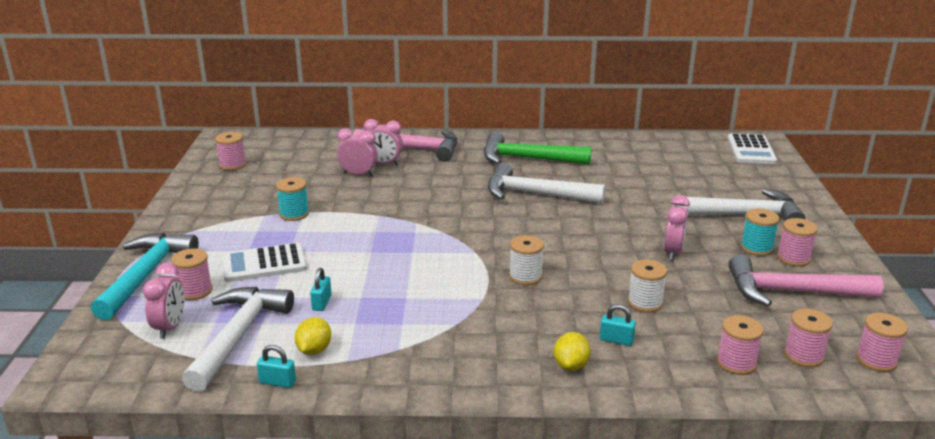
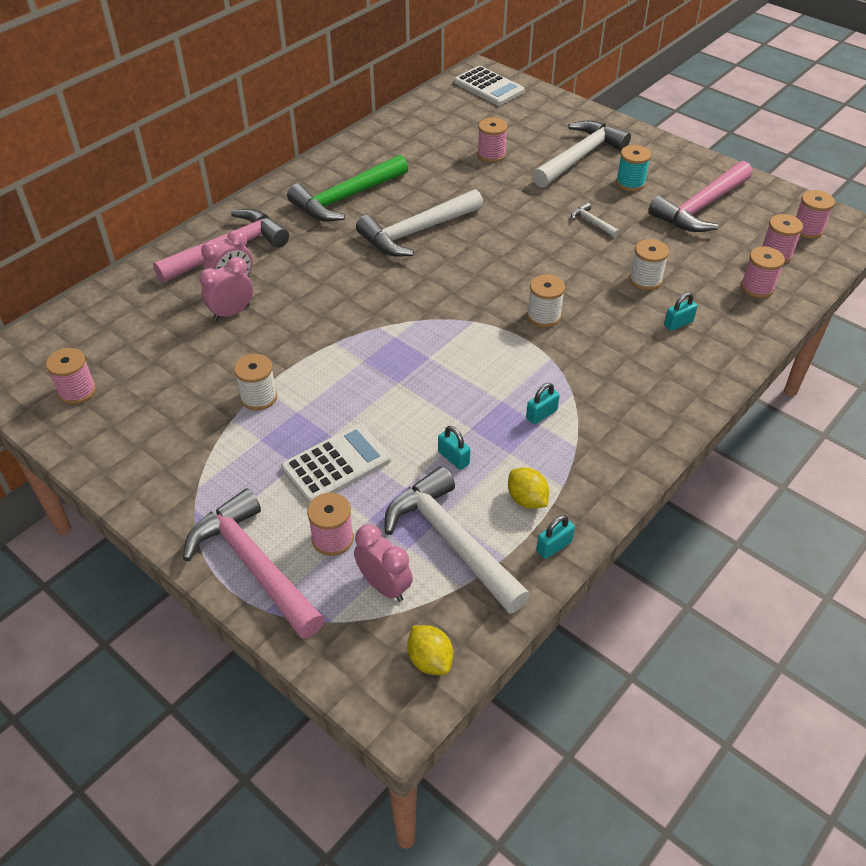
camera: 50 degrees left, 20 degrees up
(146, 275) = (254, 565): turquoise hammer -> pink hammer
(264, 264) = (336, 464): white calculator -> white calculator turned 150 degrees counterclockwise
(294, 214) = (258, 397): turquoise spool -> white spool
(414, 320) = (541, 414): none -> turquoise padlock
(571, 365) = (688, 365): yellow lemon -> yellow lemon (430, 660)
(673, 252) = (592, 222): pink clock -> white hammer
(793, 258) = (661, 177): pink spool -> pink spool (491, 154)

